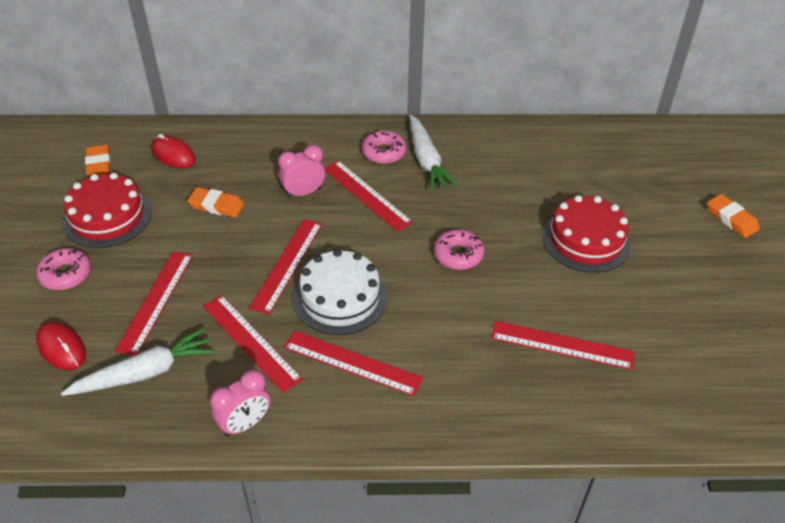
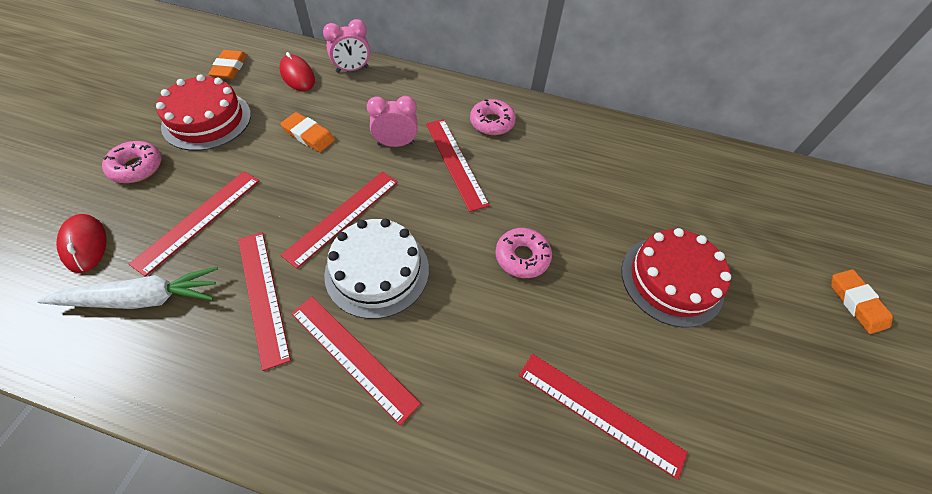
camera: 15 degrees right, 10 degrees up
(245, 424) = (203, 398): pink clock -> pink clock (352, 69)
(426, 160) = (531, 141): white carrot -> none

